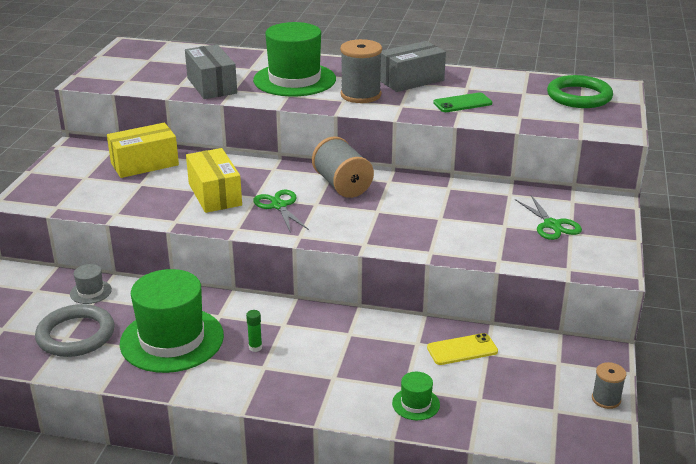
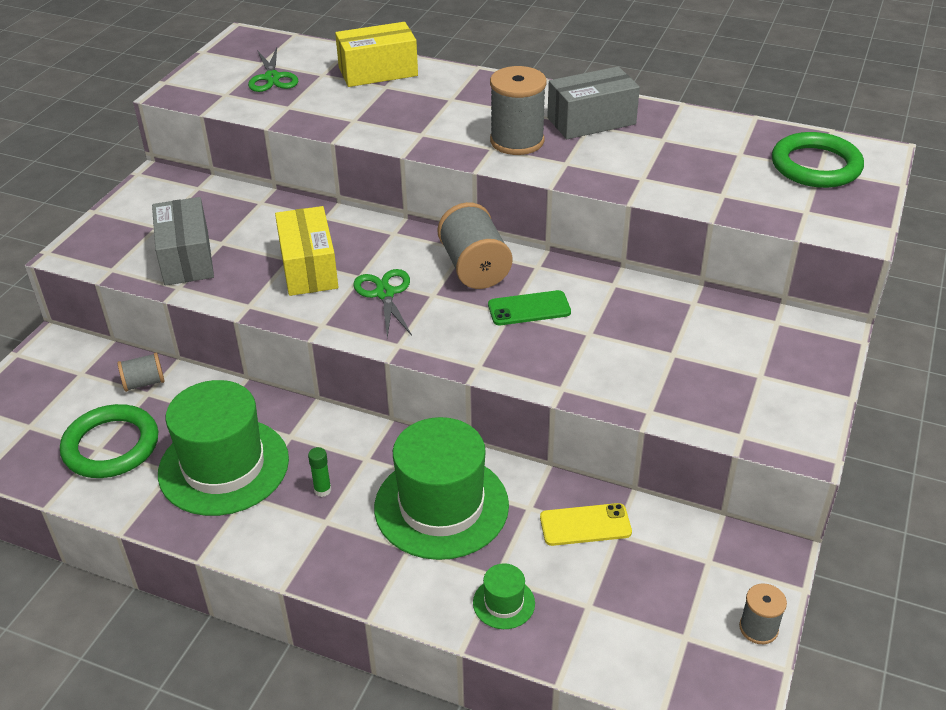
camera: 10 degrees right, 10 degrees up
(76, 335) = (111, 446): grey ring -> green ring
(90, 292) = (144, 383): grey hat -> grey spool
(144, 164) = (234, 212): yellow box -> yellow box (378, 72)
(211, 86) = (328, 111): grey box -> grey box (186, 258)
(294, 80) = (437, 109): green hat -> green hat (441, 506)
(462, 103) = (650, 165): green phone -> green phone (529, 309)
(552, 225) = (738, 360): green scissors -> green scissors (272, 78)

